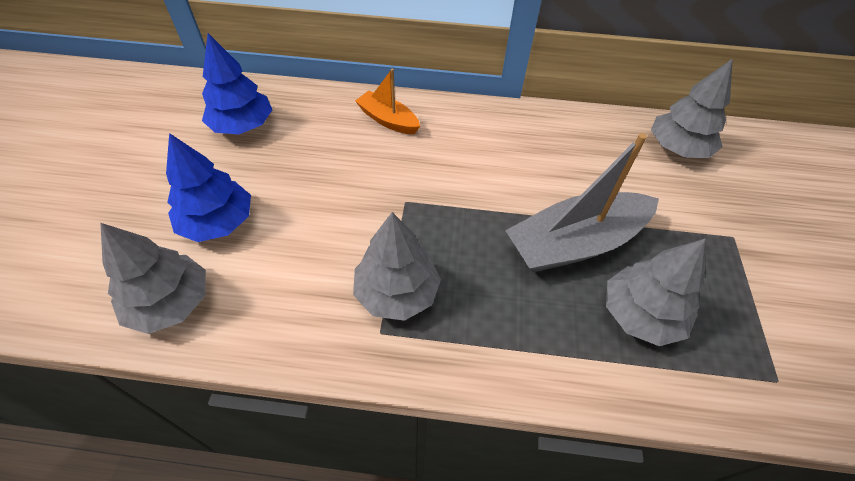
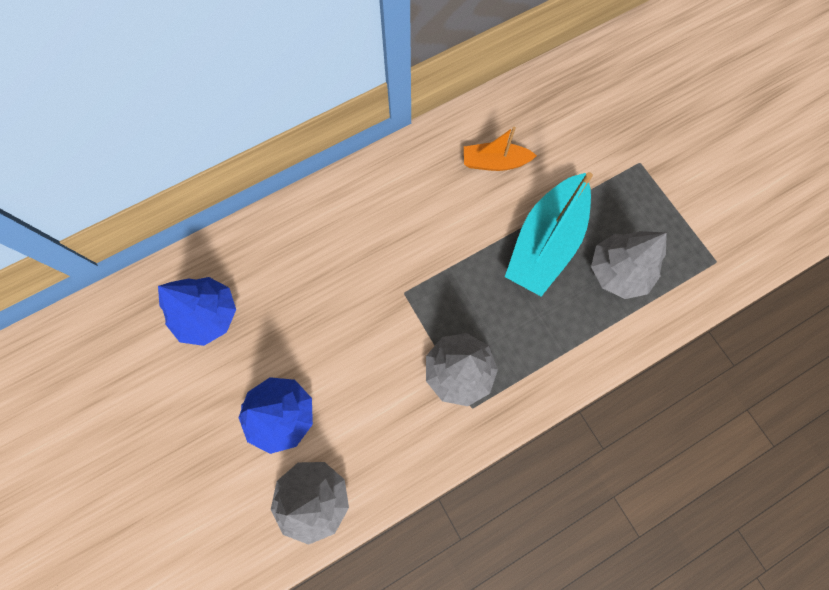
camera: 35 degrees left, 20 degrees up
(388, 120) = (325, 222): orange boat -> orange boat (495, 162)
(575, 243) = (545, 242): grey boat -> turquoise boat
(678, 148) = (561, 99): grey tree -> none

